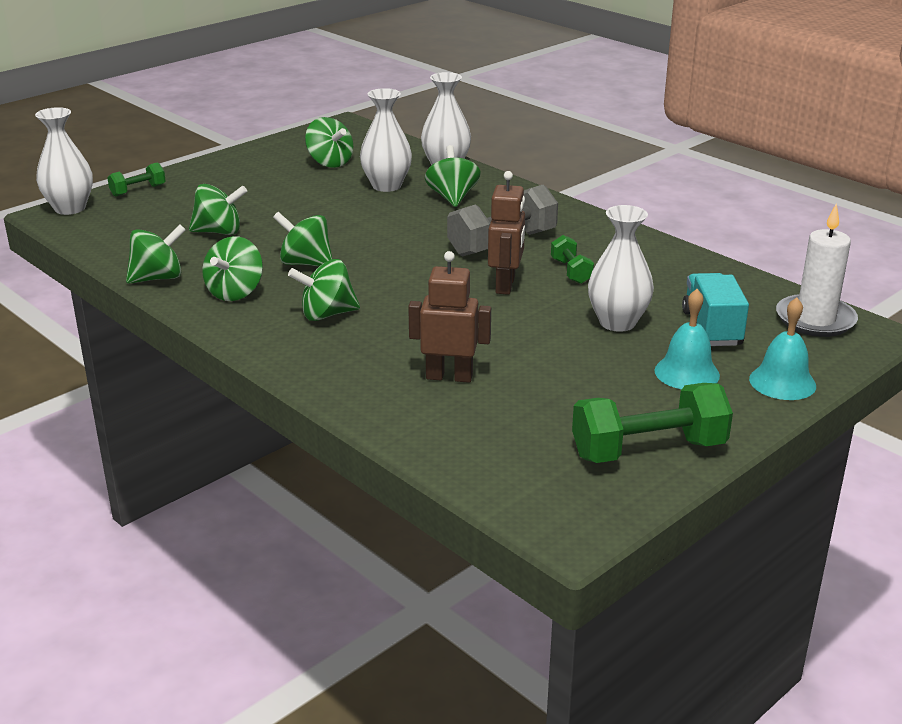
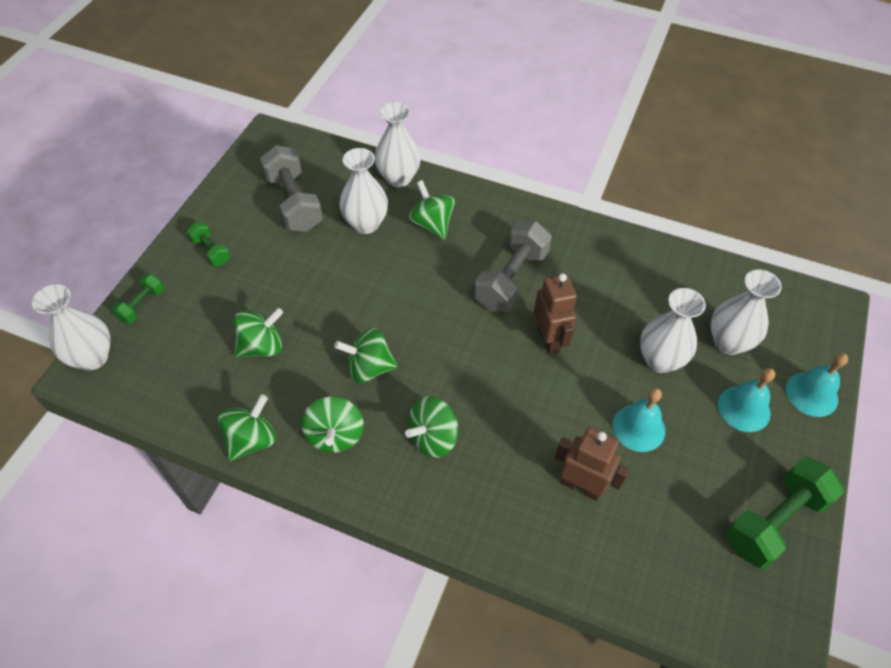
camera: 25 degrees left, 25 degrees up
(330, 163) = (294, 203): green spinning top -> grey dumbbell
(449, 376) = (581, 486): brown robot -> brown robot turned 45 degrees clockwise
(550, 357) = (638, 427): none -> turquoise bell
(571, 271) = (586, 301): green dumbbell -> green dumbbell (211, 251)
(711, 328) = (728, 342): turquoise truck -> white vase
(815, 319) = (789, 303): white candle -> none

